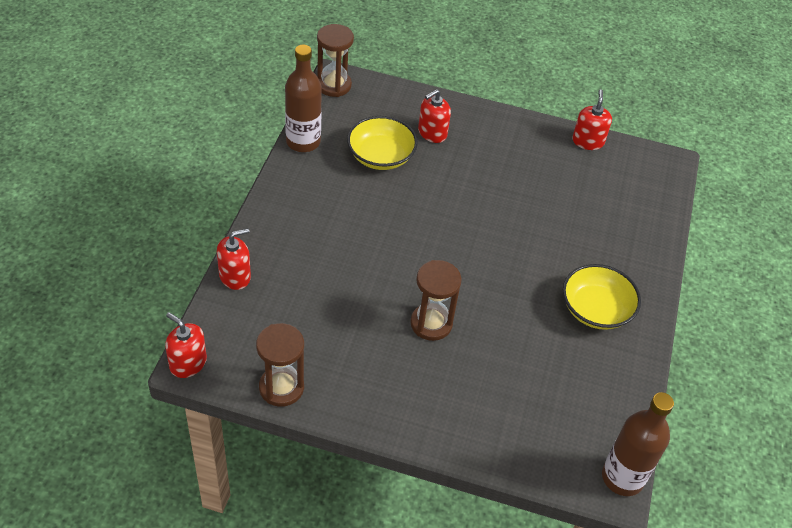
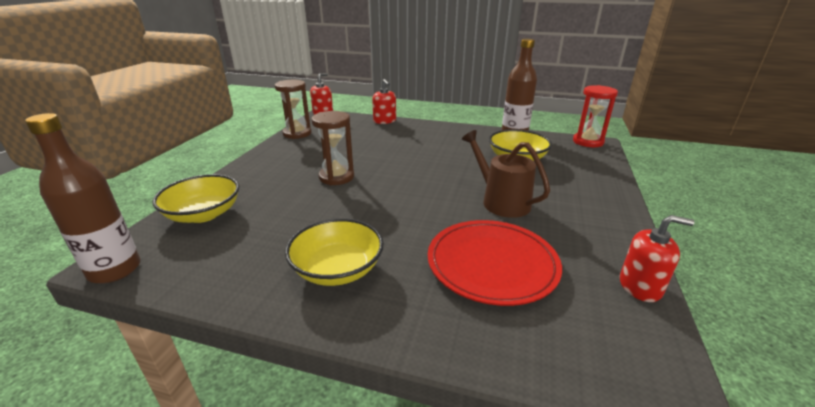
camera: 95 degrees right, 20 degrees down
(333, 85) = (588, 142): brown hourglass -> red hourglass
(432, 133) = (564, 180): red soap dispenser -> none
(479, 188) = (501, 201): none -> brown watering can
(523, 437) = (203, 214): none -> yellow bowl
(575, 213) = (492, 264): none -> red plate

